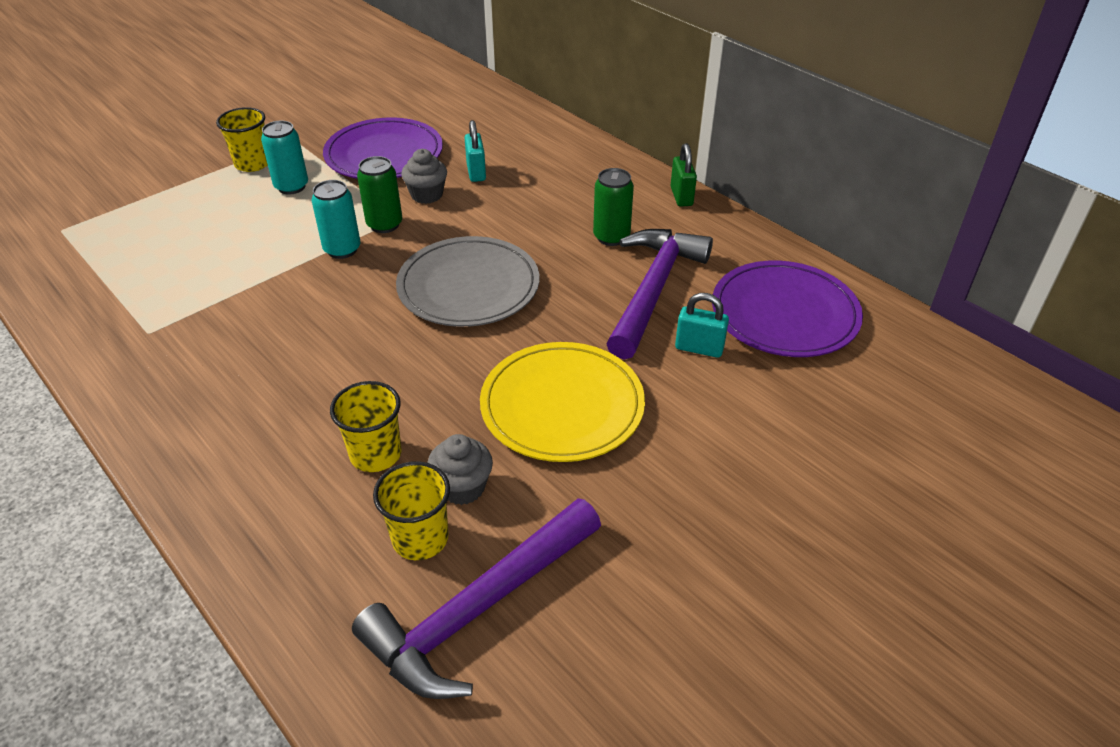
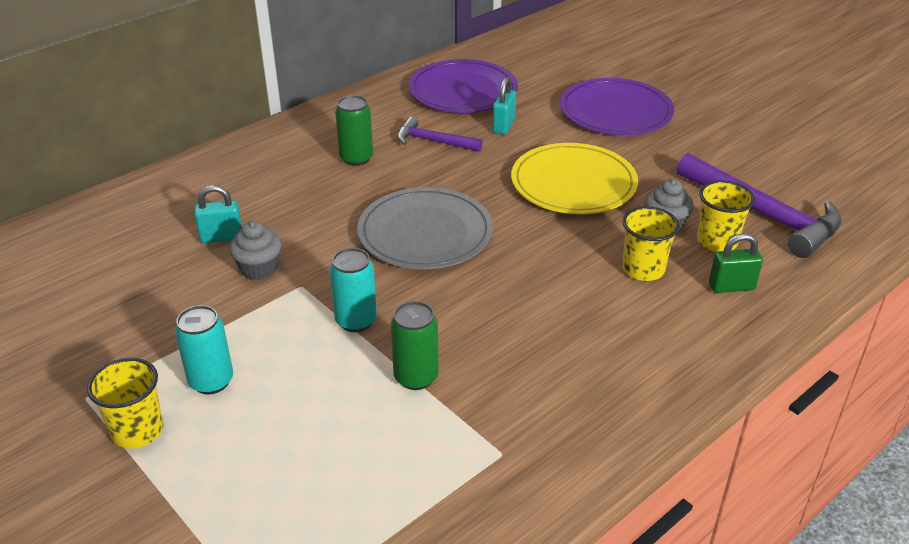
camera: 90 degrees left, 5 degrees down
(384, 154) = (156, 309): purple plate -> purple plate (615, 112)
(384, 224) = (312, 294): green can -> green can (416, 377)
(653, 290) = (433, 141): purple hammer -> purple hammer, size x0.56
(681, 196) = (298, 122): green padlock -> green padlock (731, 287)

